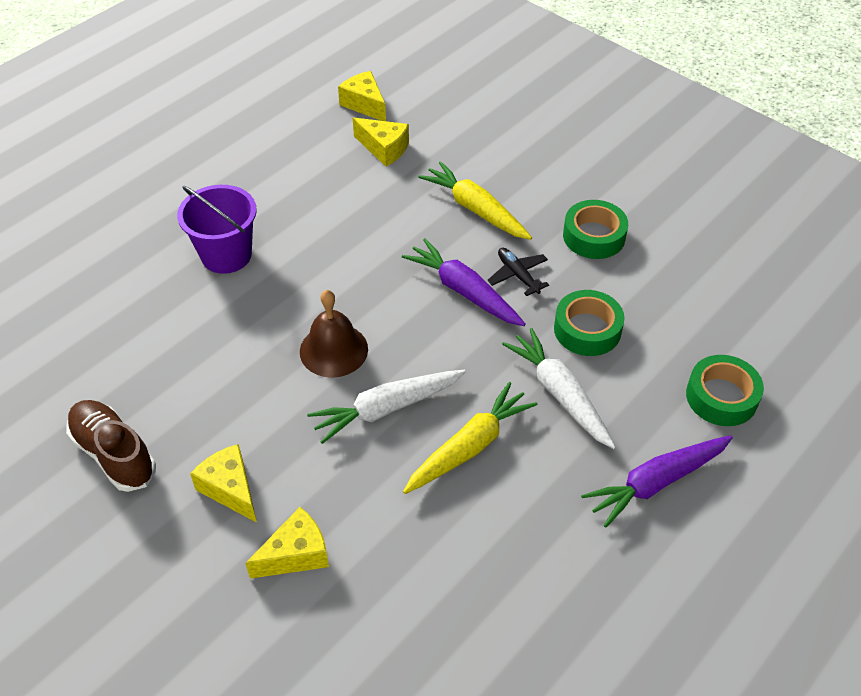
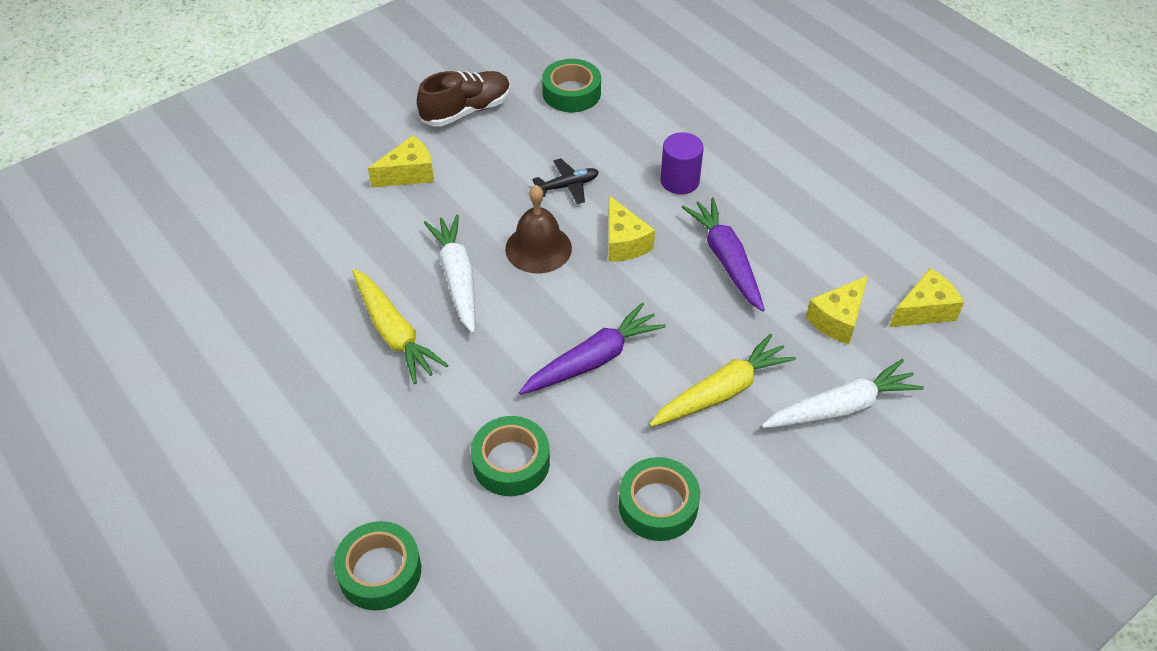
camera: 100 degrees right, 0 degrees up
(83, 358) = (571, 93): none -> green tape
(226, 255) = (679, 181): purple bucket -> purple cylinder
(296, 554) = (333, 208): yellow cheese -> yellow cheese (624, 242)
(518, 275) = (607, 413): black plane -> black plane (567, 186)
(559, 394) = (432, 417): white carrot -> white carrot (841, 407)
(656, 483) = (298, 475): purple carrot -> purple carrot (726, 259)

